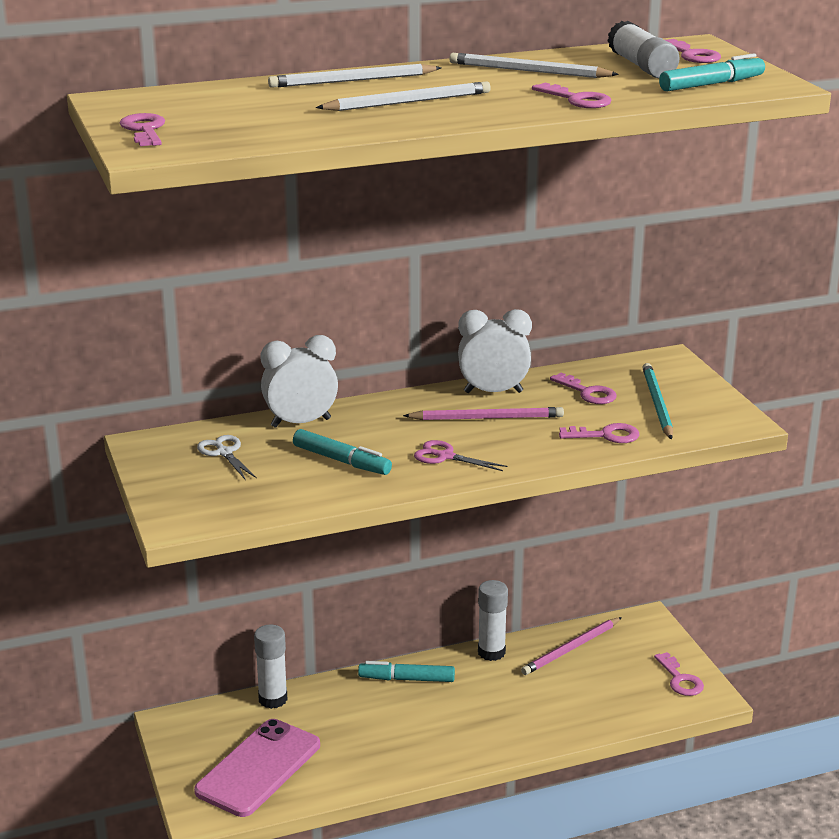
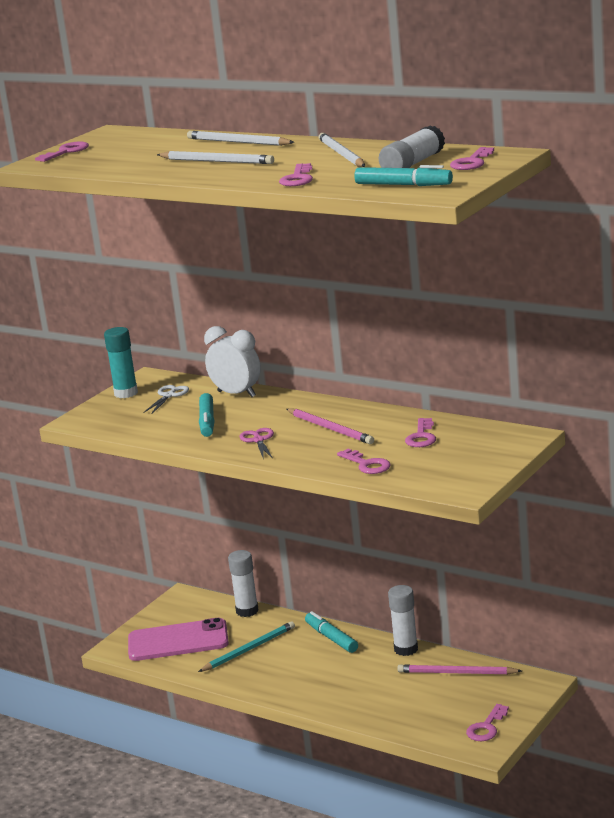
camera: 55 degrees right, 5 degrees down
(162, 470) = (126, 393): none -> turquoise glue stick
(493, 392) = (371, 415): white clock -> none
(657, 404) = (444, 459): turquoise pencil -> turquoise pencil (249, 649)

